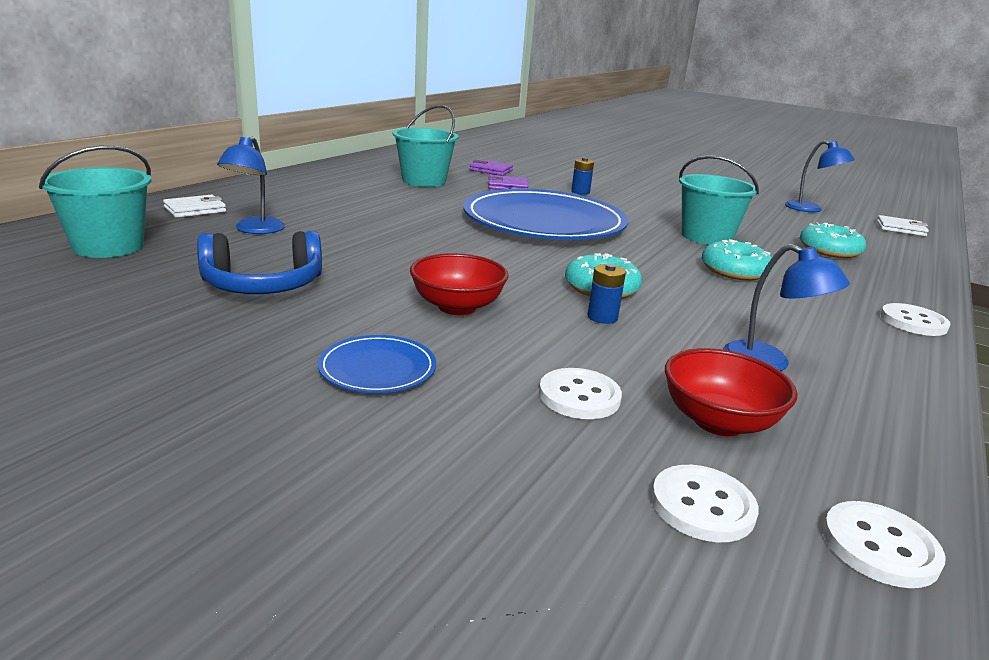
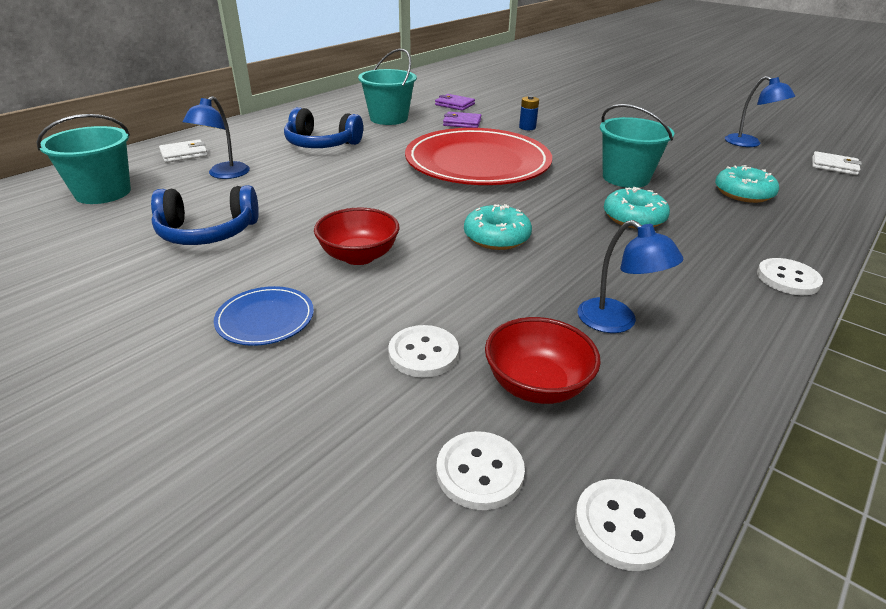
camera: 10 degrees right, 10 degrees up
(358, 203) = (321, 144): none -> blue headphones
(544, 222) = (477, 162): blue plate -> red plate
(602, 317) = (483, 269): blue battery -> none

